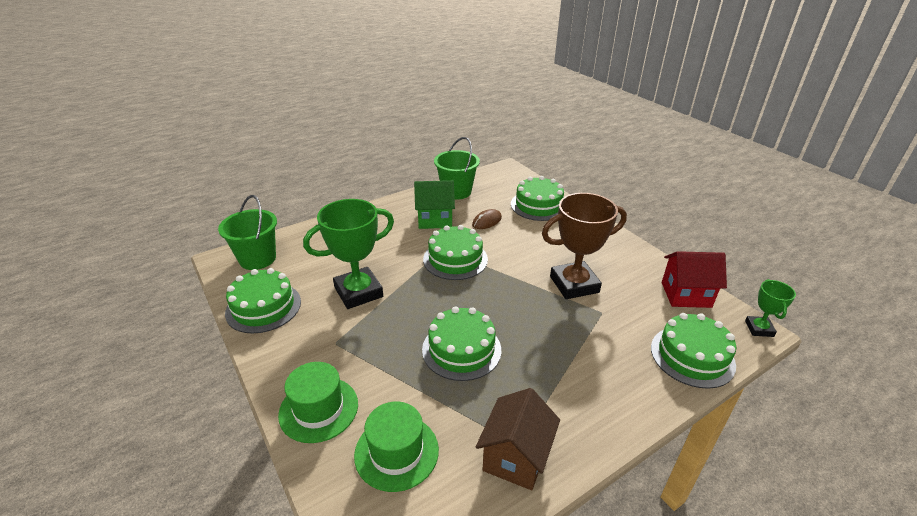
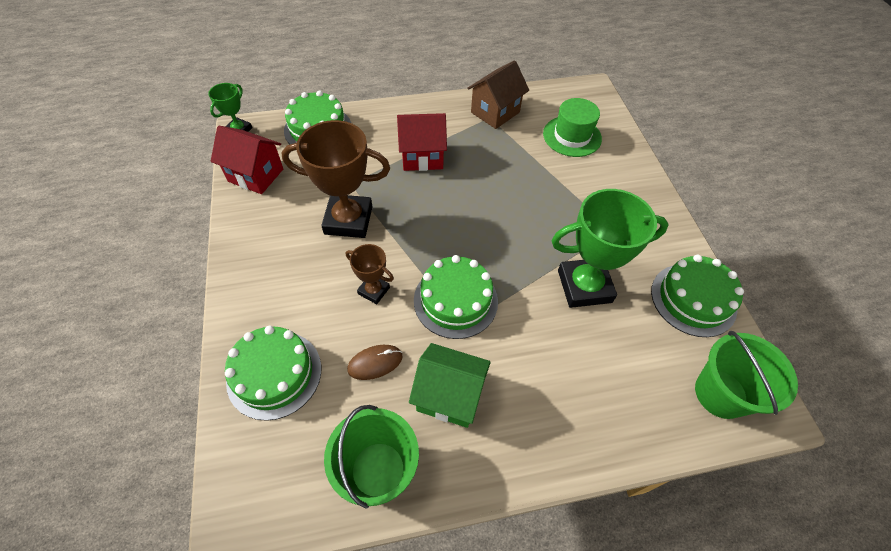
camera: 160 degrees left, 20 degrees up
(318, 409) = (626, 178): green hat -> none
(461, 349) = (498, 189): green cake -> none
(515, 250) = (374, 290): none -> brown trophy
(560, 360) = (422, 157): none -> red house

